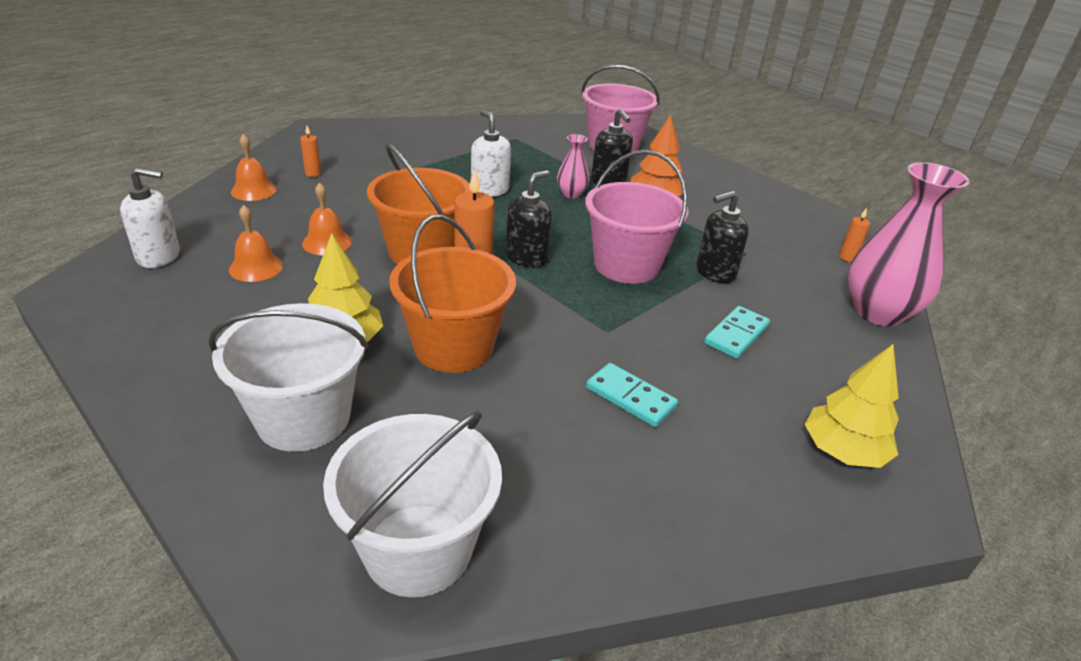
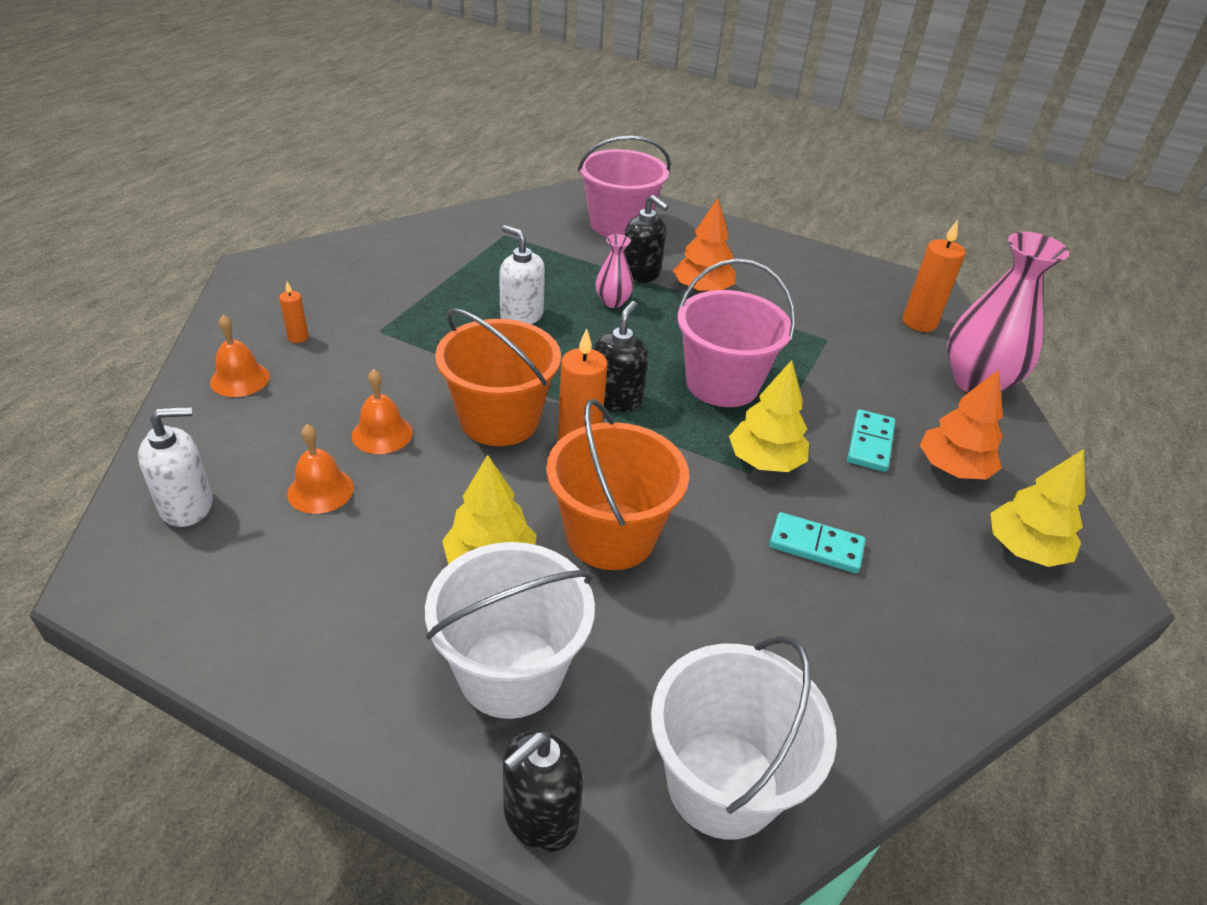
camera: 20 degrees left, 5 degrees up
(627, 326) = (765, 461): none -> yellow tree
(715, 272) = (811, 371): black soap dispenser -> black soap dispenser (540, 817)
(808, 371) = (953, 468): none -> orange tree
(847, 257) = (919, 323): orange candle -> orange candle, size x1.92

